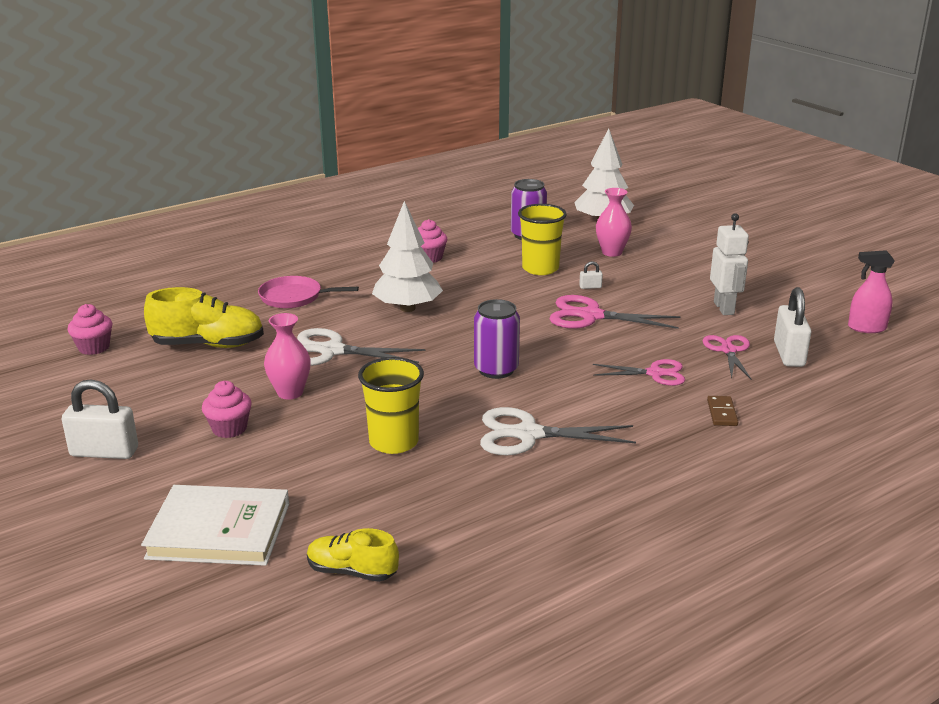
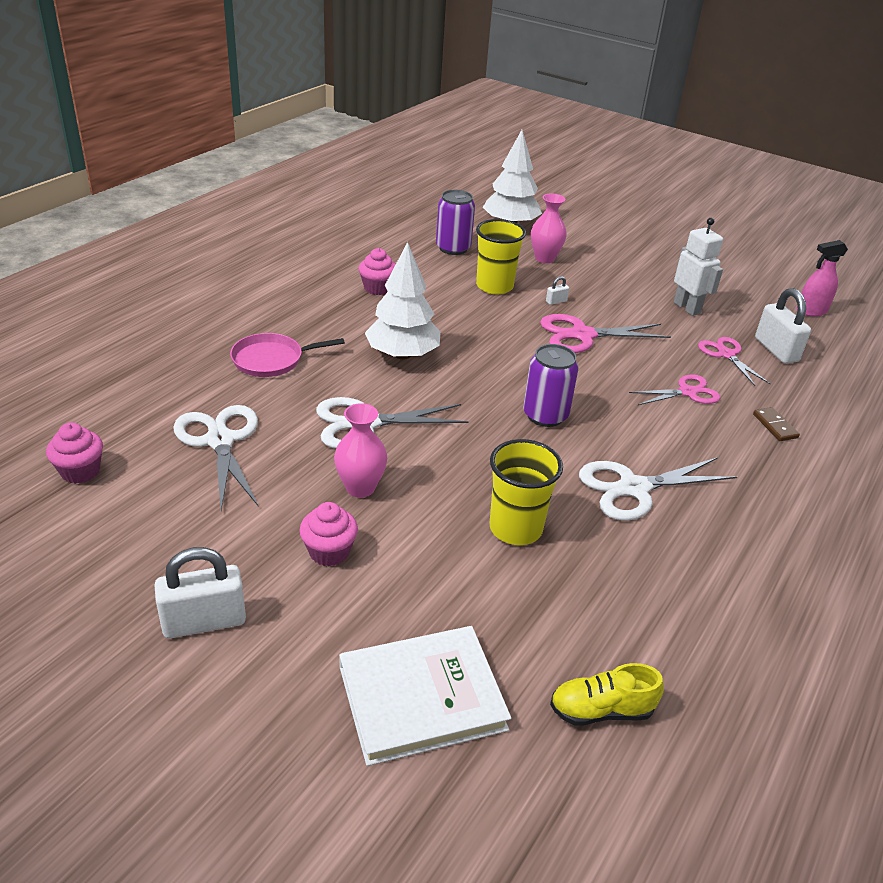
camera: 25 degrees left, 10 degrees up
(208, 345) = (220, 441): yellow shoe -> white scissors

